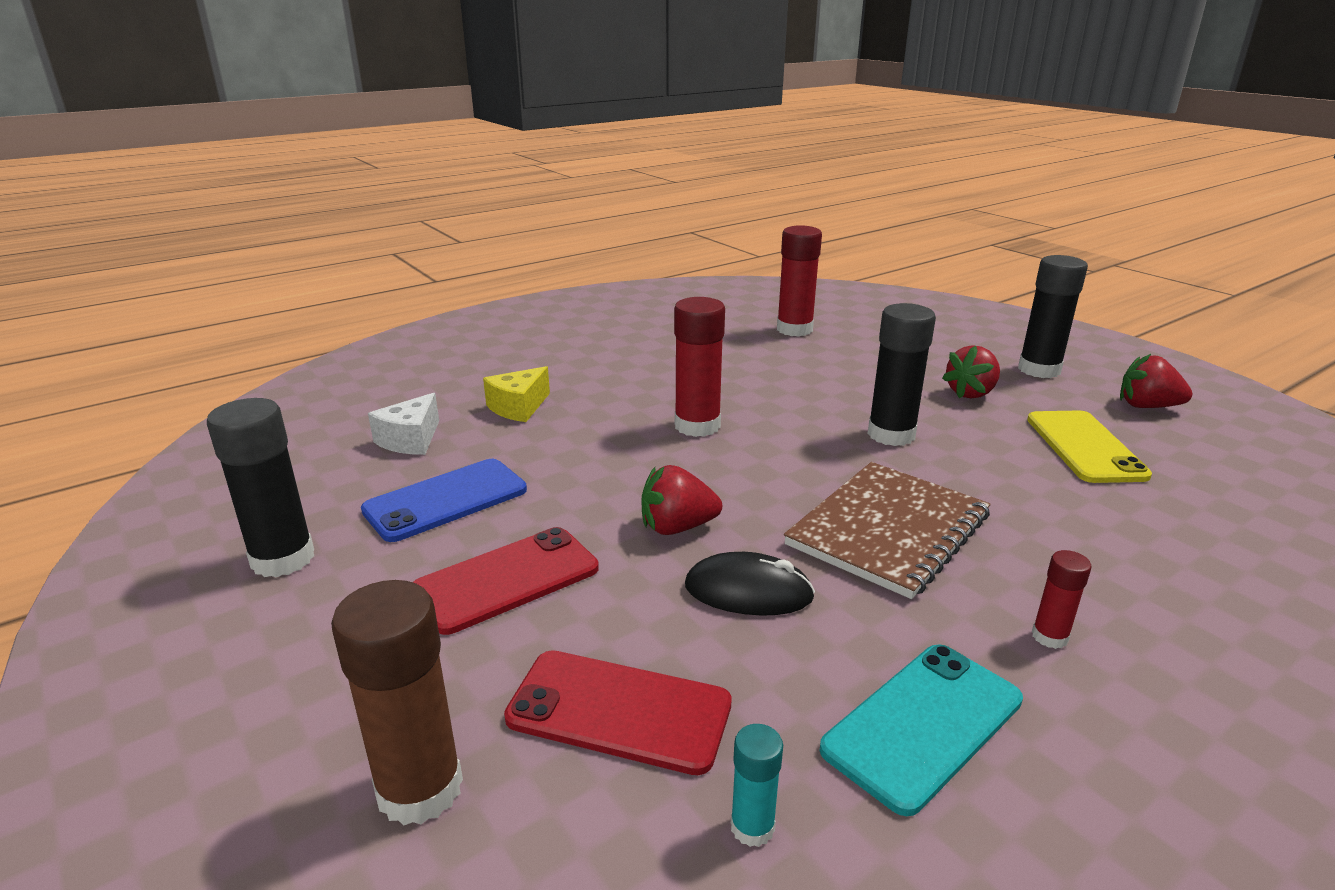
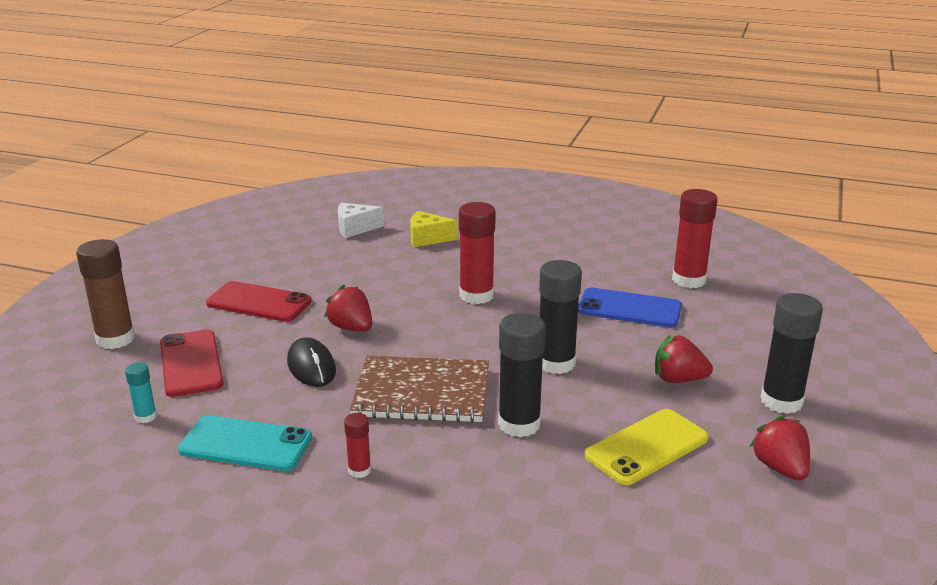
camera: 55 degrees right, 0 degrees up
(283, 559) = (224, 249): black glue stick -> black glue stick (519, 424)
(446, 500) = (309, 261): blue phone -> blue phone (629, 308)

